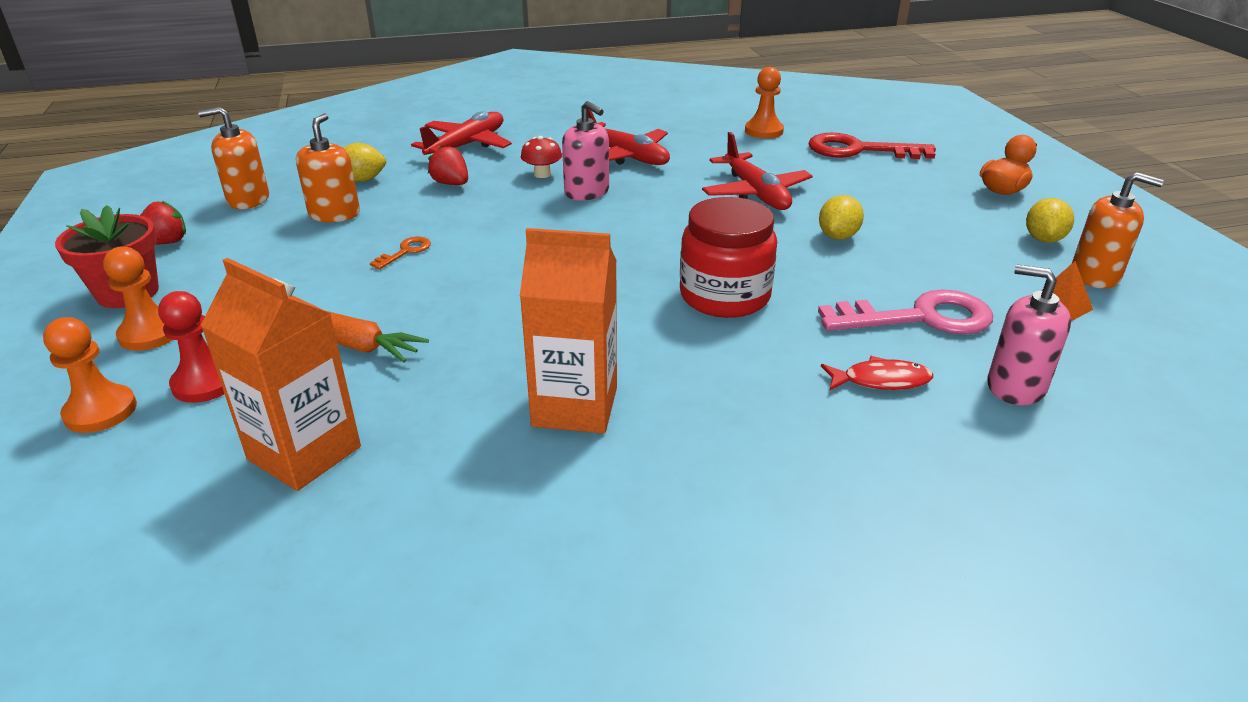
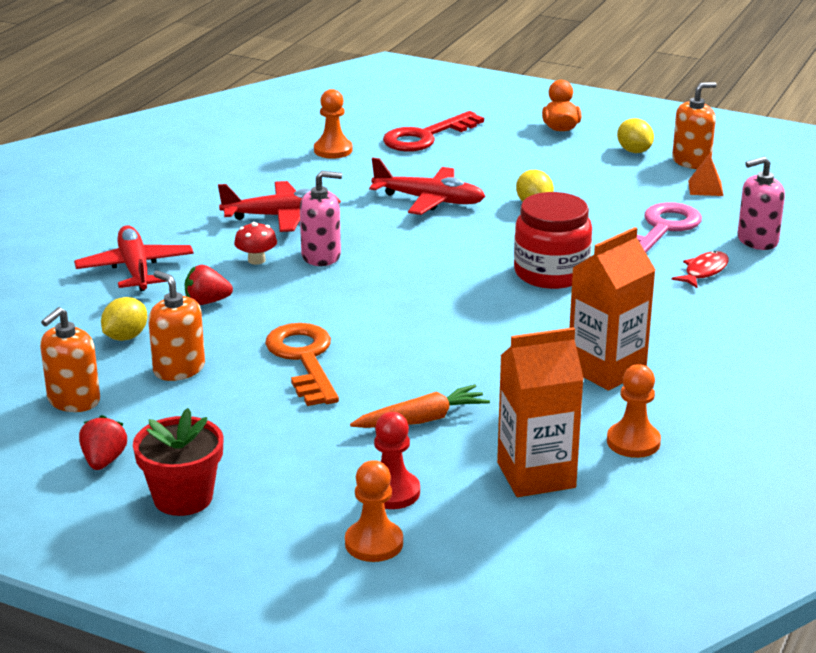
camera: 50 degrees left, 5 degrees down
(150, 334) = (277, 501): orange pawn -> orange pawn (633, 442)
(406, 251) = (304, 359): orange key -> orange key, size x2.20

